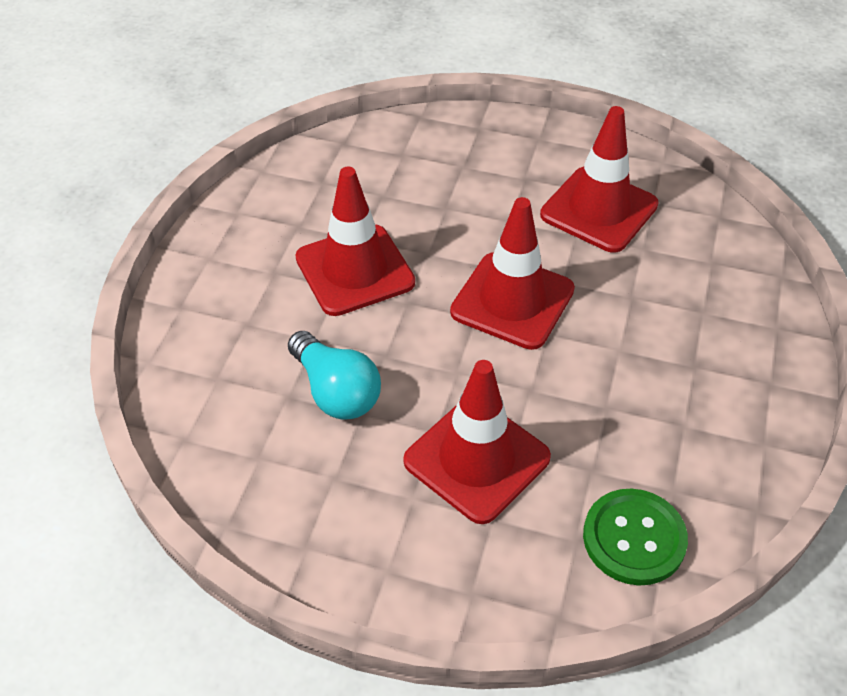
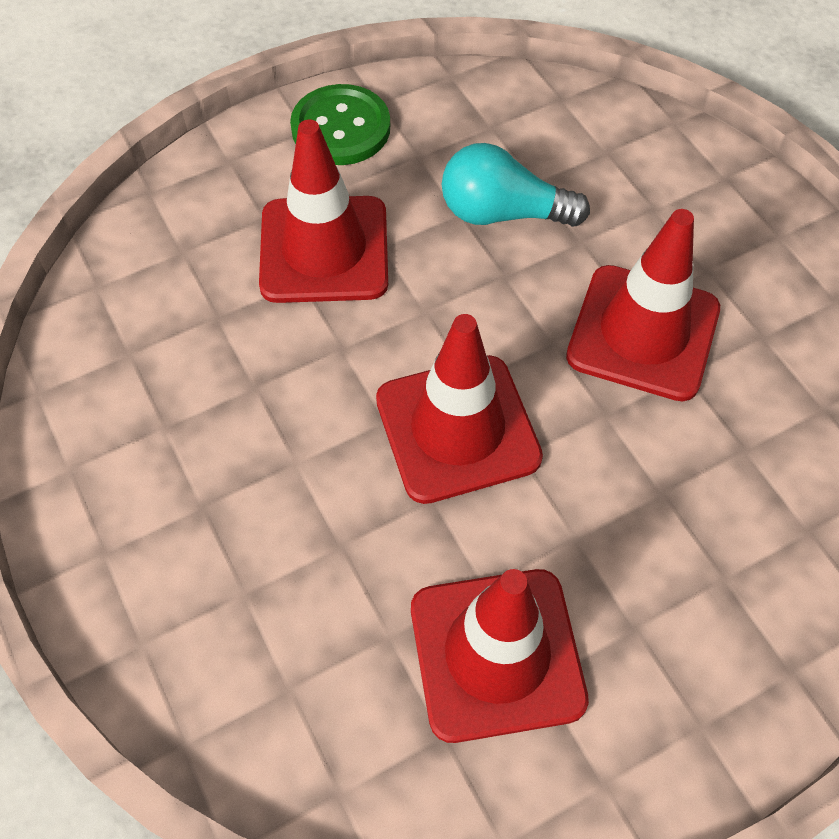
camera: 135 degrees right, 10 degrees up
(634, 538) = (134, 286): green button -> green button (341, 128)

